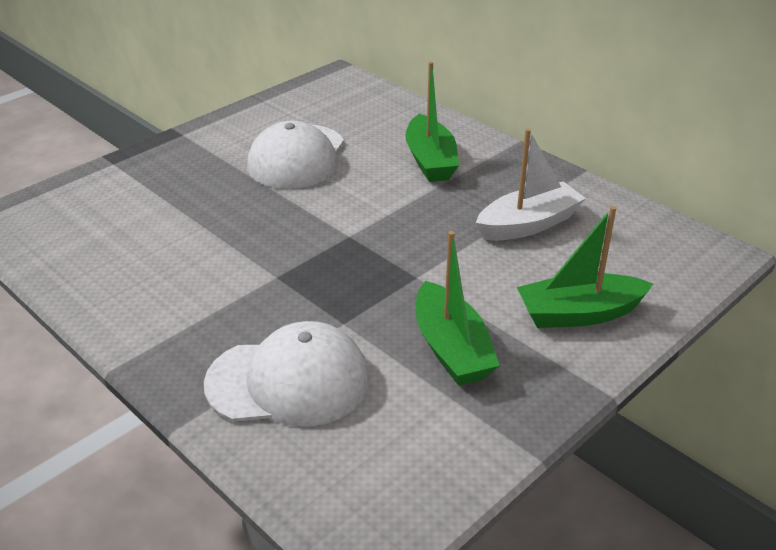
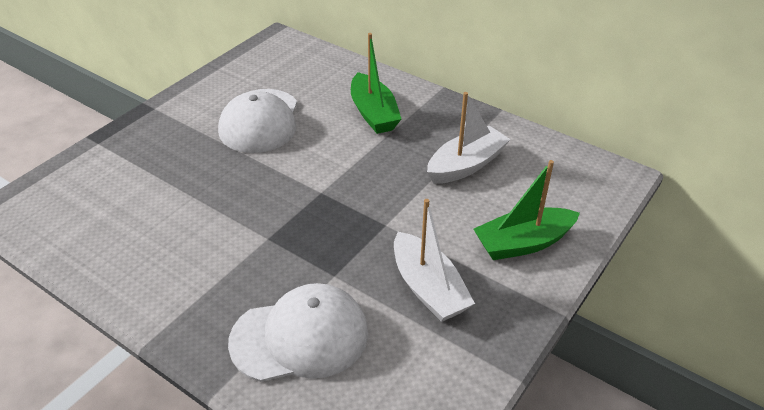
camera: 10 degrees left, 5 degrees up
(451, 349) = (428, 288): green boat -> white boat

